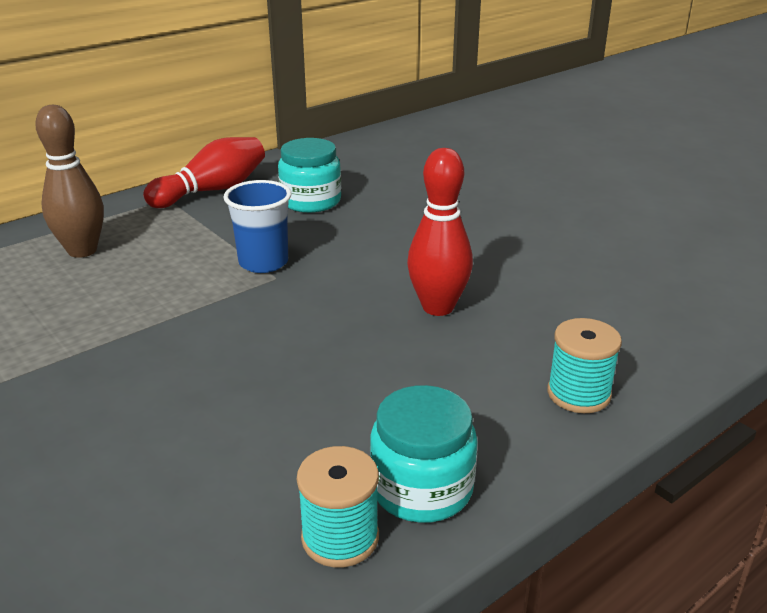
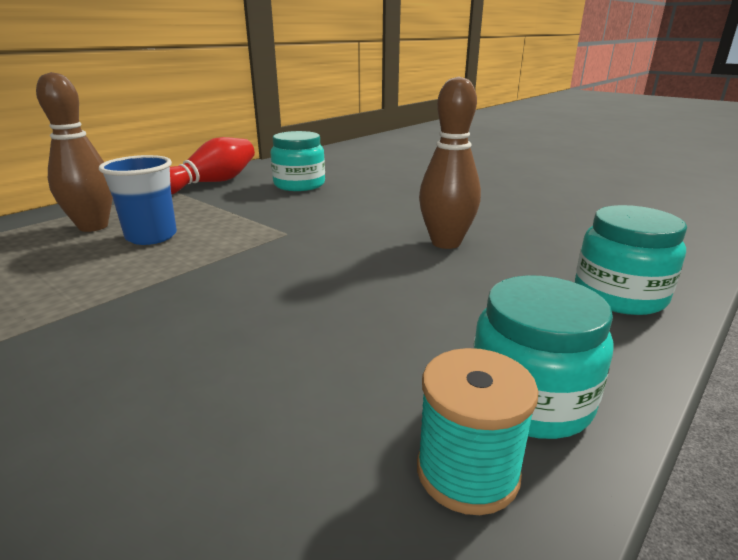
camera: 10 degrees left, 5 degrees down
(263, 262) = (272, 224): blue cup -> blue cup (151, 236)
(438, 307) = (446, 243): red bowling pin -> brown bowling pin
(578, 394) = (619, 295): turquoise spool -> turquoise jar

